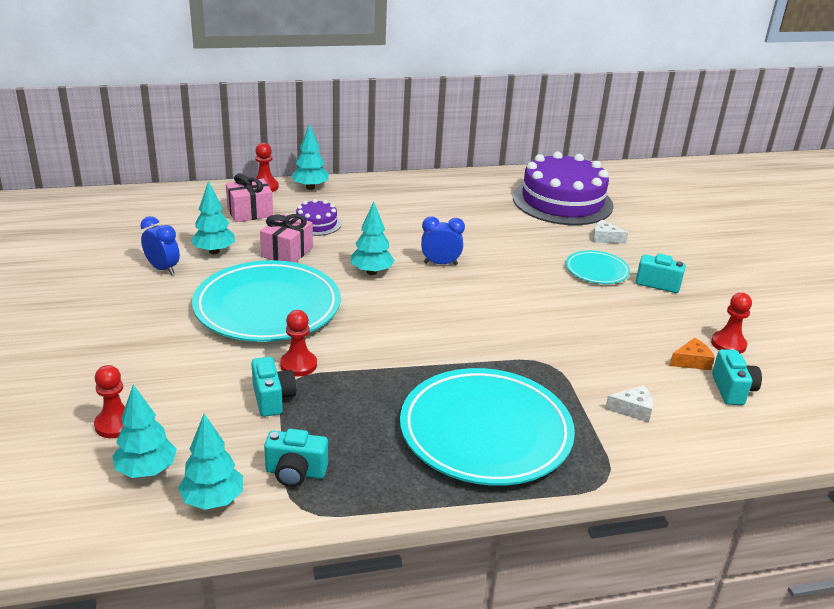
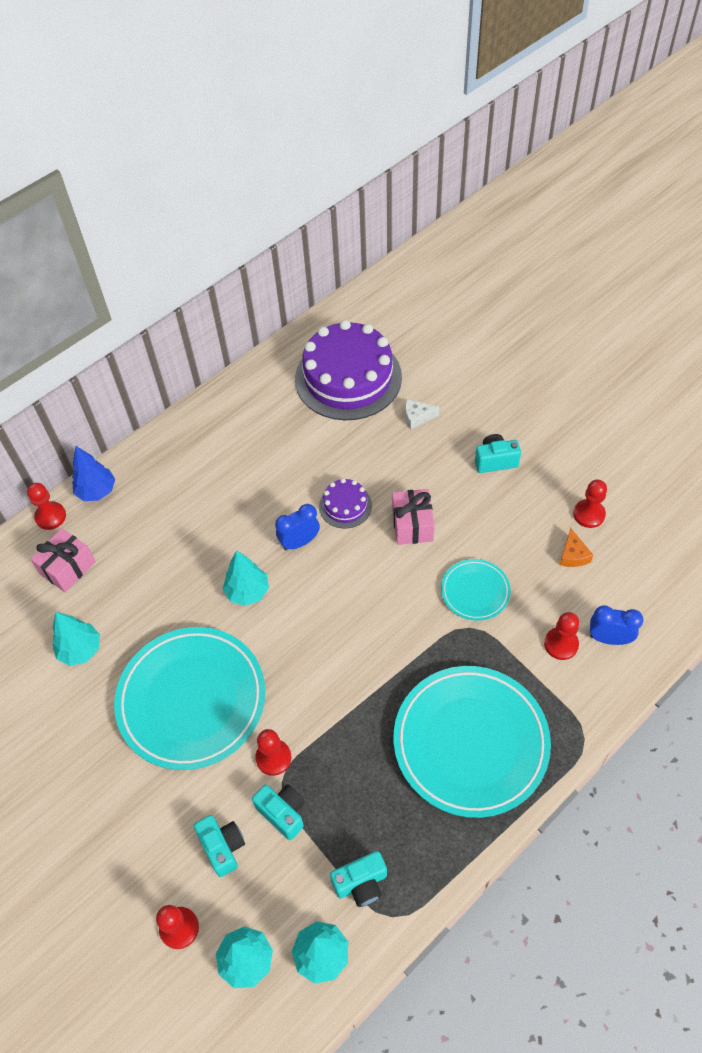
camera: 25 degrees left, 25 degrees up
(163, 269) = (52, 705): blue clock -> blue clock (609, 638)
(287, 252) = (150, 609): pink gift -> pink gift (412, 525)
(310, 187) = (97, 491): turquoise tree -> blue tree
(316, 223) = (145, 548): purple cake -> purple cake (345, 506)
(596, 271) = (436, 472): turquoise plate -> turquoise plate (475, 591)
(633, 409) = (561, 644): white cheese -> red pawn
(691, 361) = (573, 555): orange cheese -> orange cheese turned 135 degrees clockwise
(732, 390) = (619, 573): turquoise camera -> turquoise camera (223, 847)

